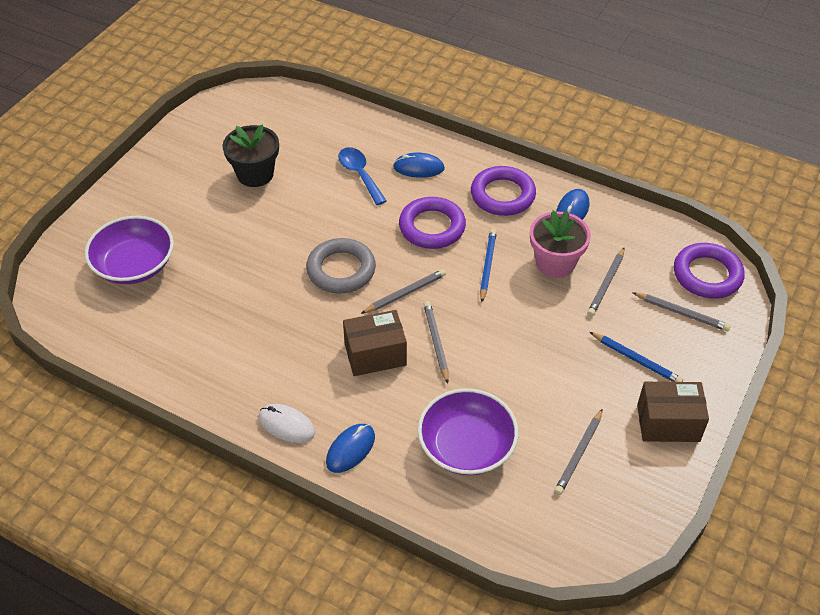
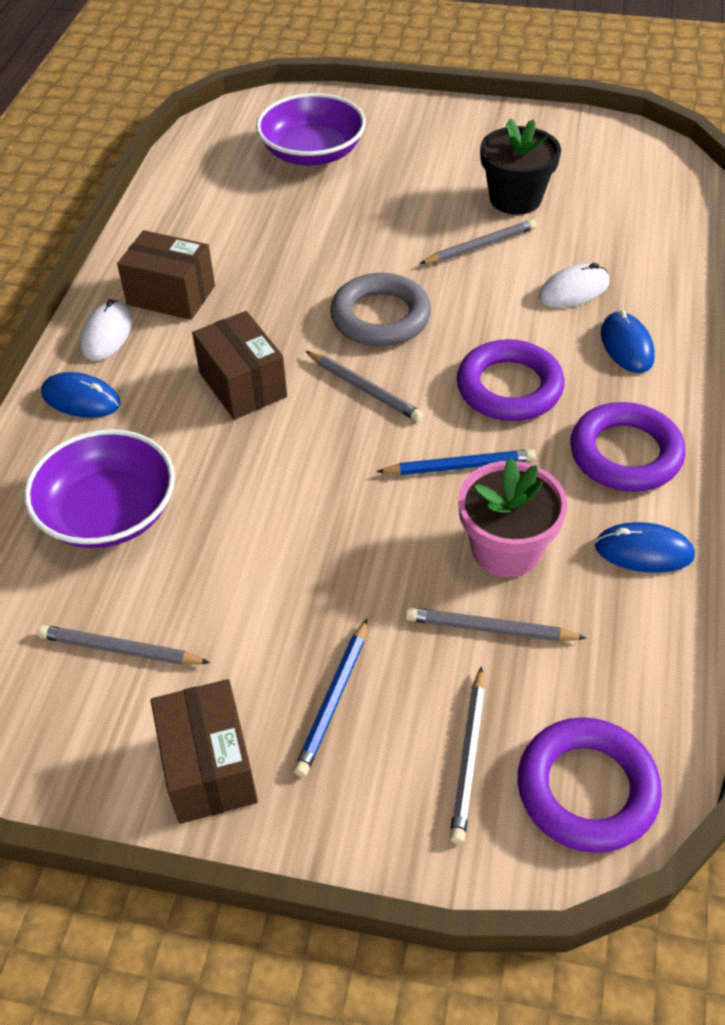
camera: 75 degrees right, 0 degrees up
(261, 379) = (171, 295): none -> brown box
(359, 174) = (573, 290): blue spoon -> white mouse
(436, 342) = (286, 441): grey pencil -> grey pencil (481, 246)

